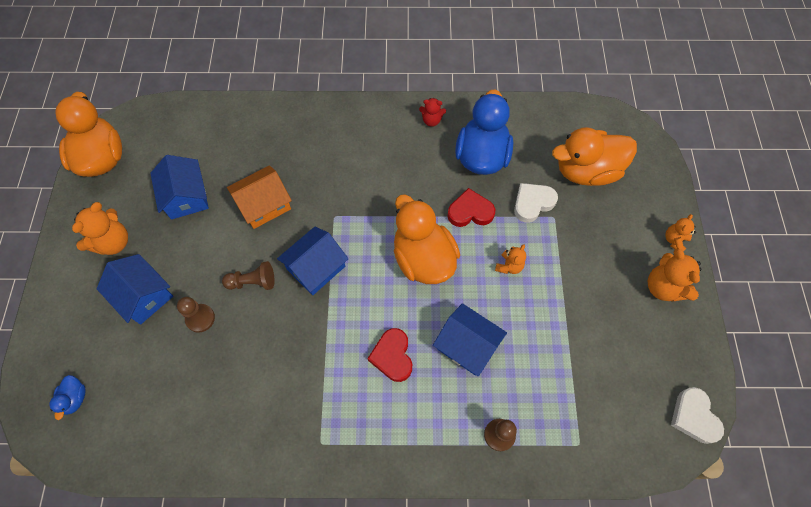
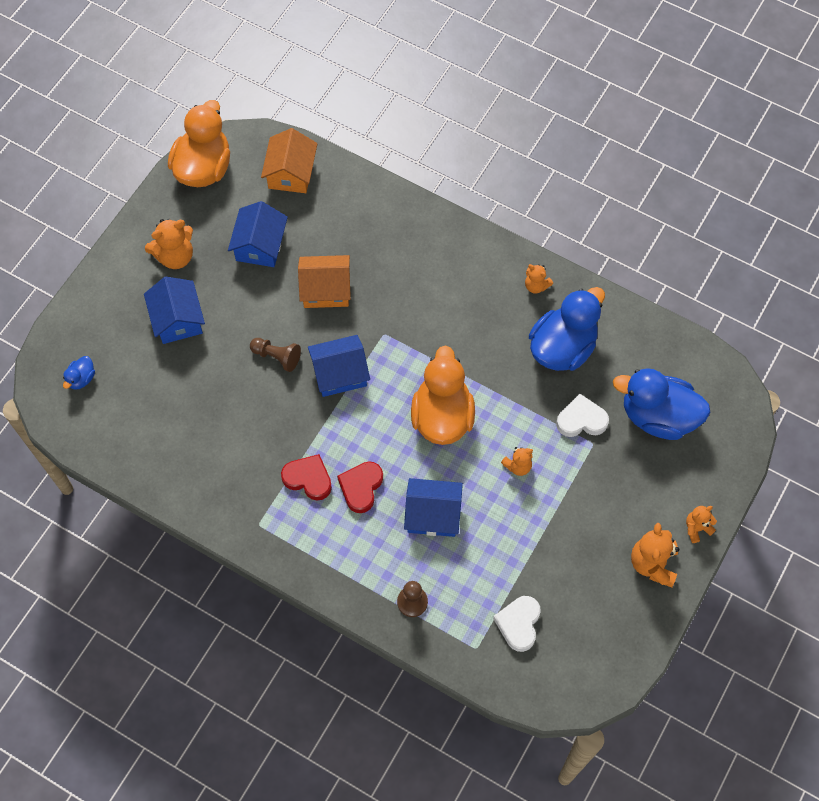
camera: 30 degrees right, 0 degrees up
(182, 128) = (291, 173): none -> orange house
(200, 318) = (215, 365): brown pawn -> none
(431, 120) = (536, 286): red teddy bear -> orange teddy bear
(467, 345) = (433, 514): blue house -> blue house turned 60 degrees counterclockwise
(470, 212) = (515, 396): red heart -> red heart (308, 479)
(586, 171) = (658, 416): orange duck -> blue duck
(694, 417) = (595, 685): white heart -> white heart (518, 624)

